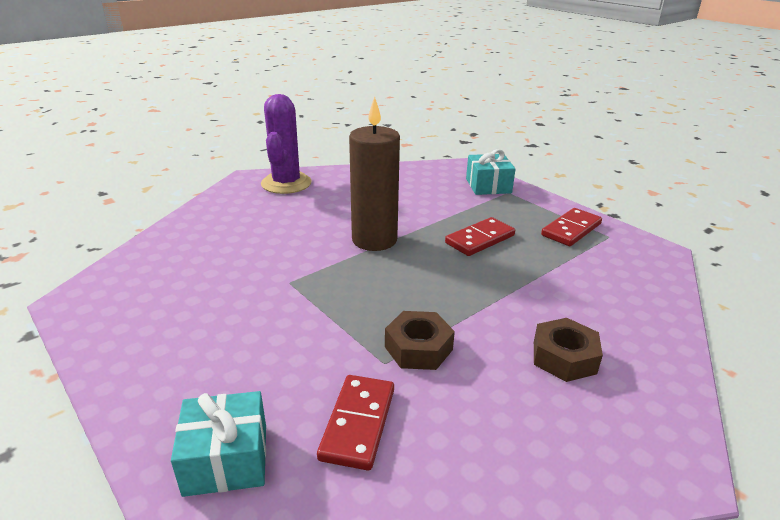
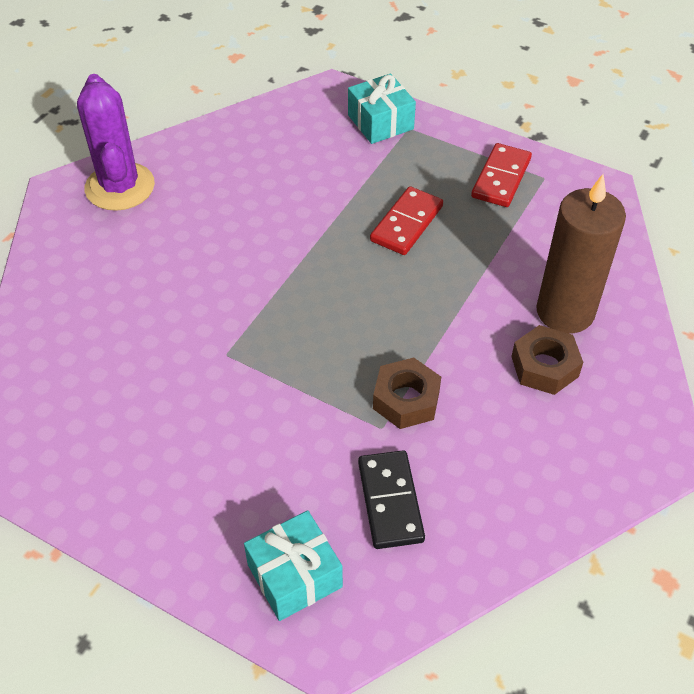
camera: 20 degrees left, 20 degrees up
(358, 423) = (390, 501): red domino -> black domino
(374, 240) = (287, 259): brown candle -> brown candle (565, 312)

